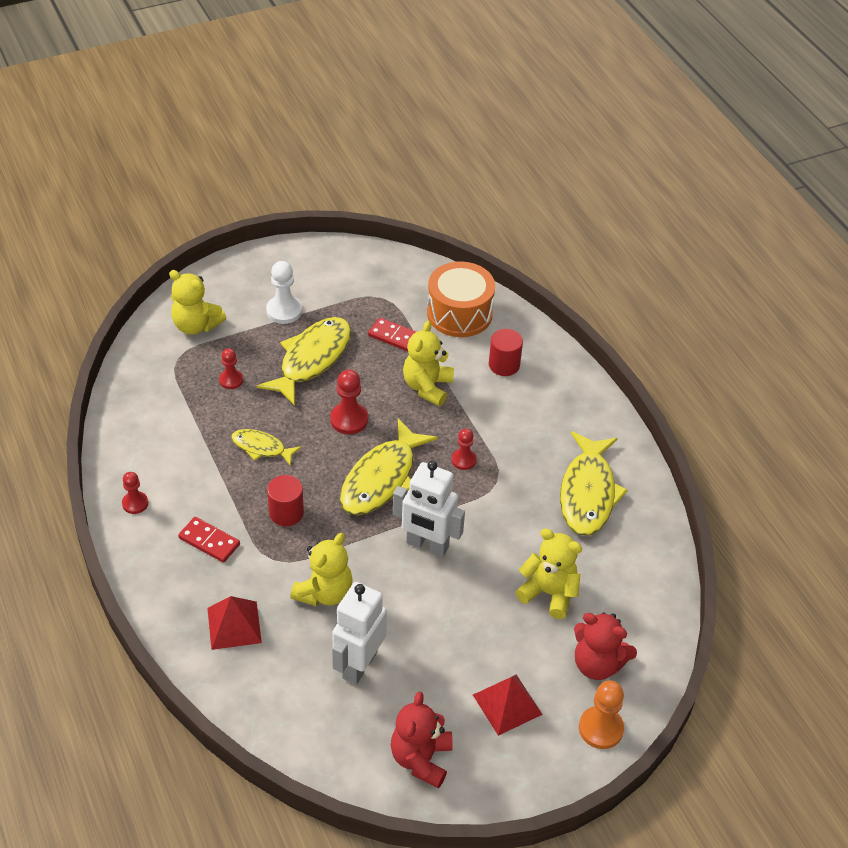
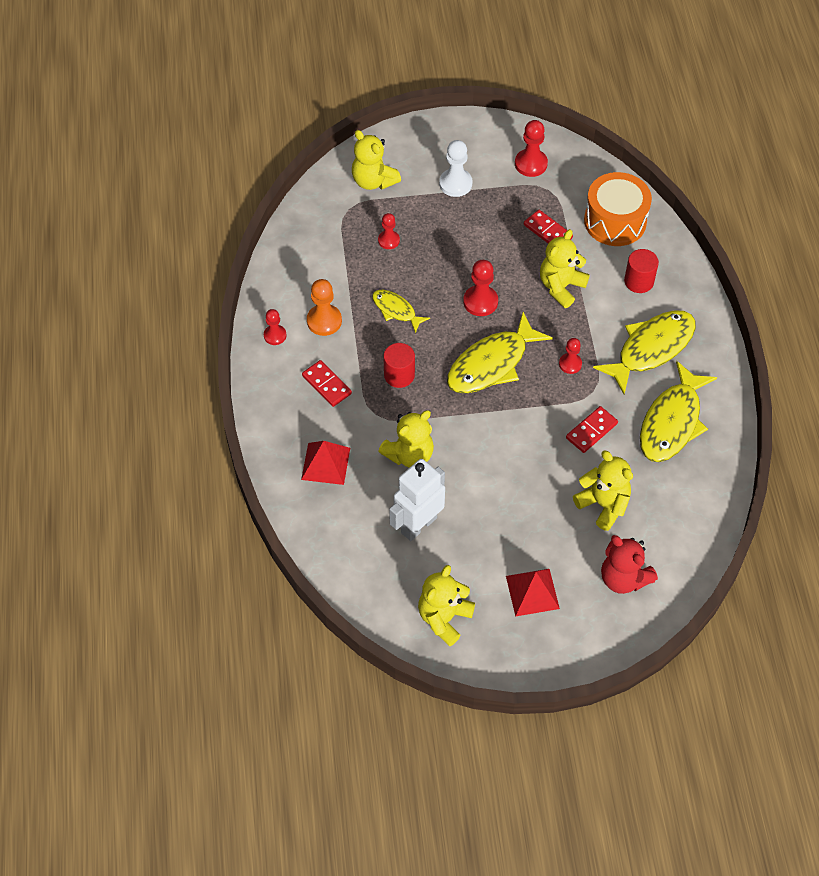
camera: 20 degrees right, 10 degrees up
(312, 359) = (465, 236): yellow fish -> yellow fish (651, 349)
(355, 277) = (531, 164): none -> red pawn
(421, 759) = (444, 618): red teddy bear -> yellow teddy bear
(427, 545) = (511, 434): white robot -> none
(509, 521) = (591, 431): none -> red domino
(601, 728) = (605, 634): orange pawn -> orange pawn (324, 321)

